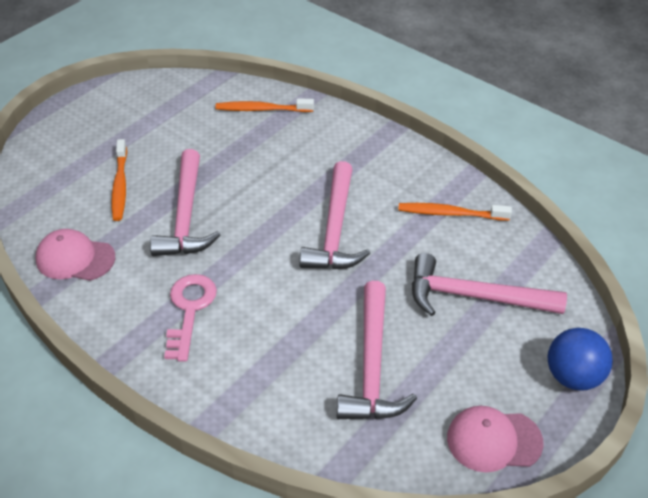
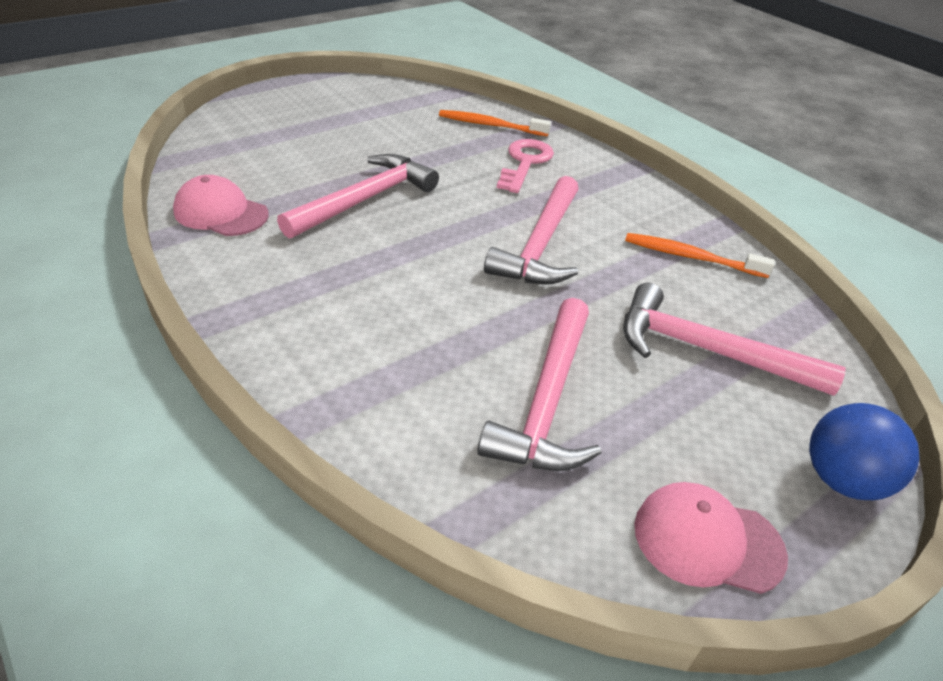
camera: 10 degrees right, 5 degrees down
(120, 185) = (305, 159): orange toothbrush -> none
(185, 216) = (366, 199): pink hammer -> pink hammer turned 150 degrees counterclockwise
(189, 310) = (330, 289): pink key -> pink key (525, 163)

